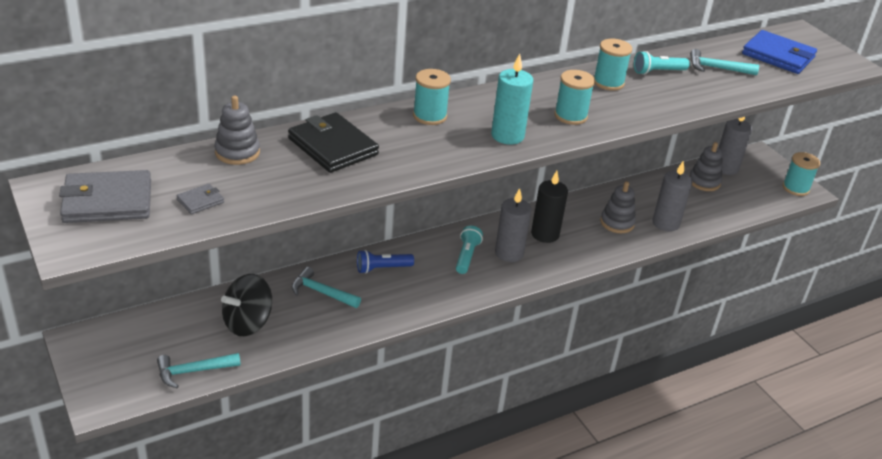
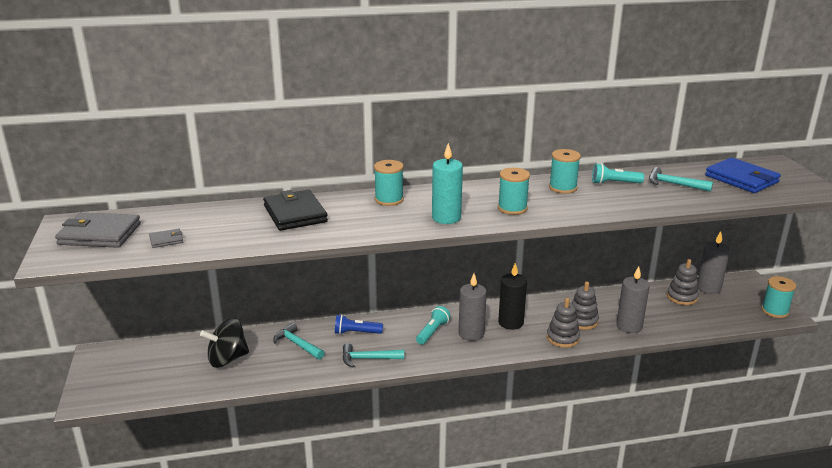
camera: 20 degrees right, 10 degrees down
(193, 371) = (166, 388): turquoise hammer -> turquoise hammer (368, 359)
(237, 152) = (218, 211): grey stacking toy -> grey stacking toy (562, 338)

